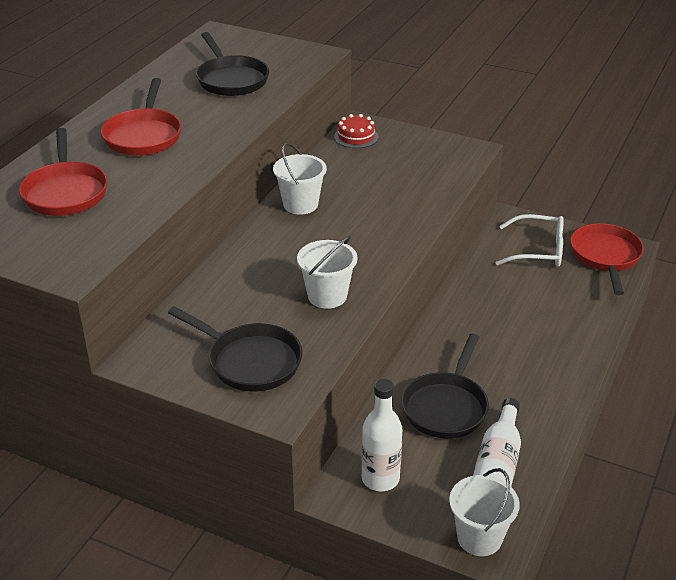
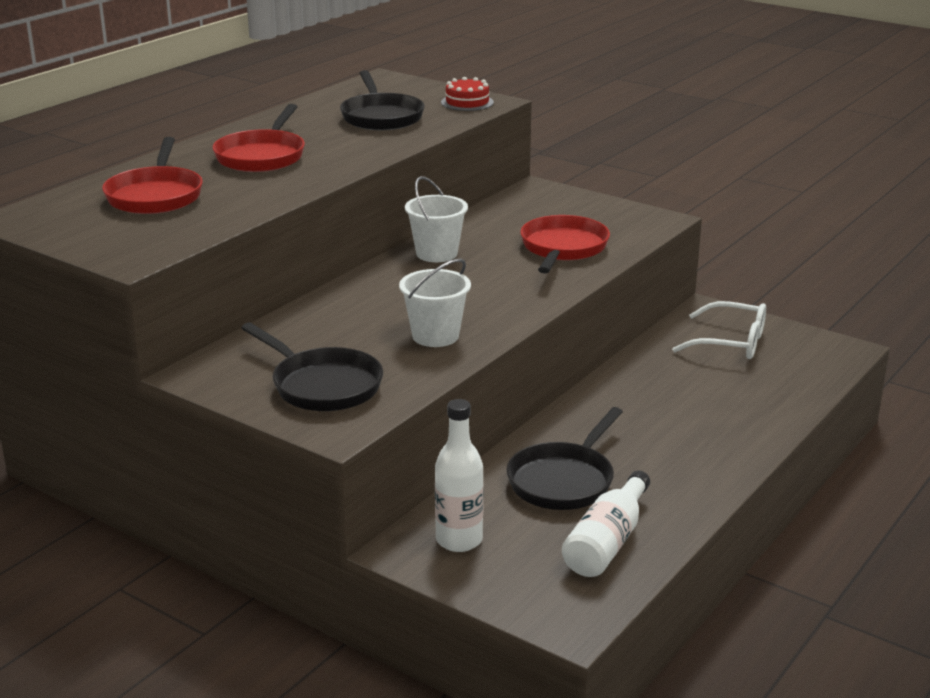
camera: 10 degrees right, 10 degrees down
(356, 137) = (526, 199): red cake -> red cake (467, 102)
(479, 538) = (560, 609): white bucket -> none
(606, 257) = (815, 355): red pan -> red pan (563, 248)

